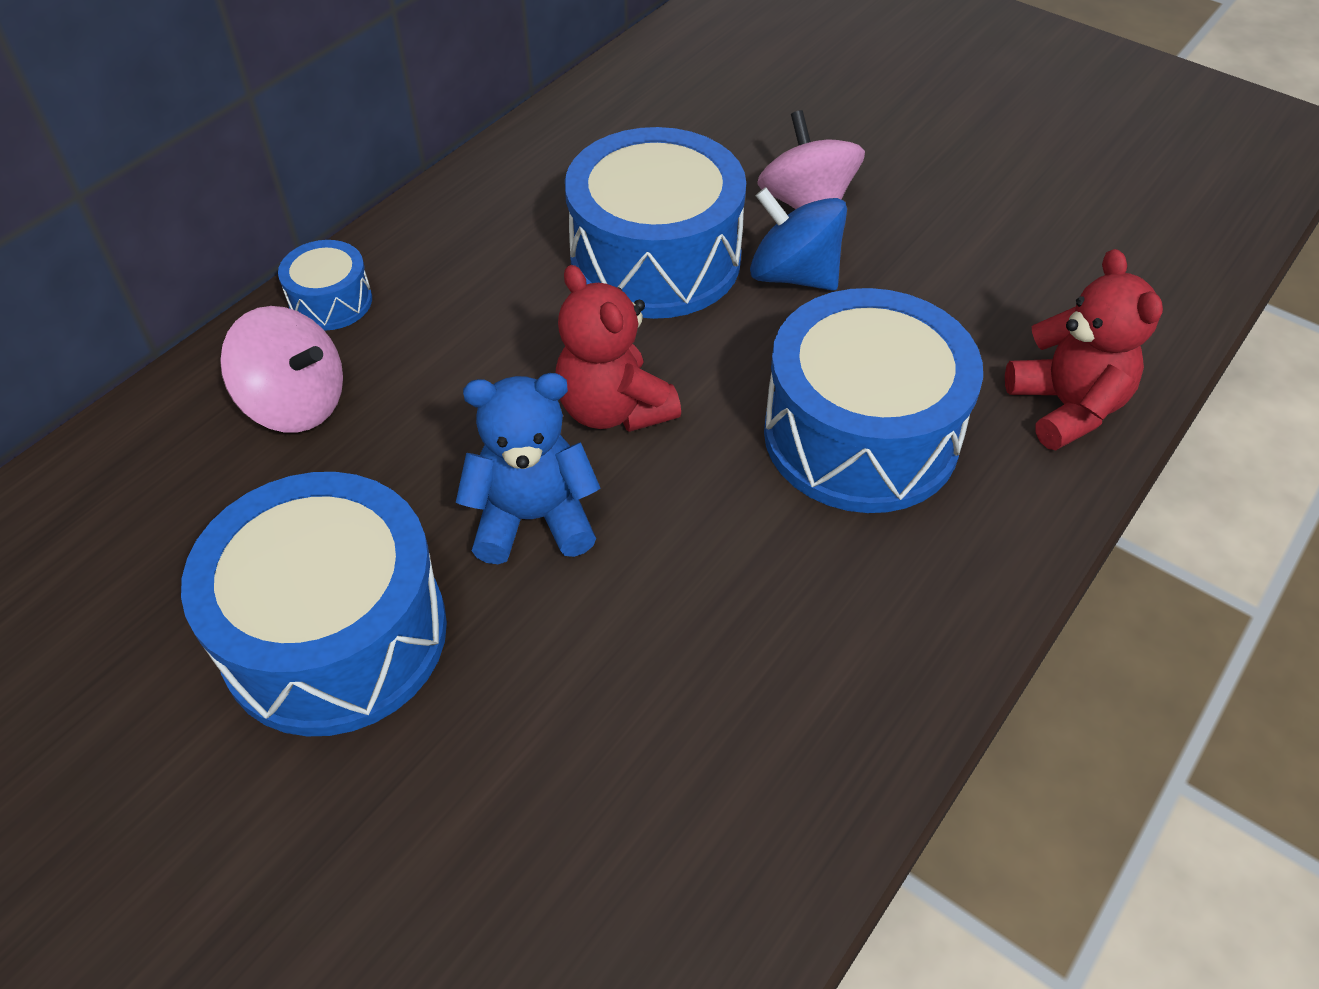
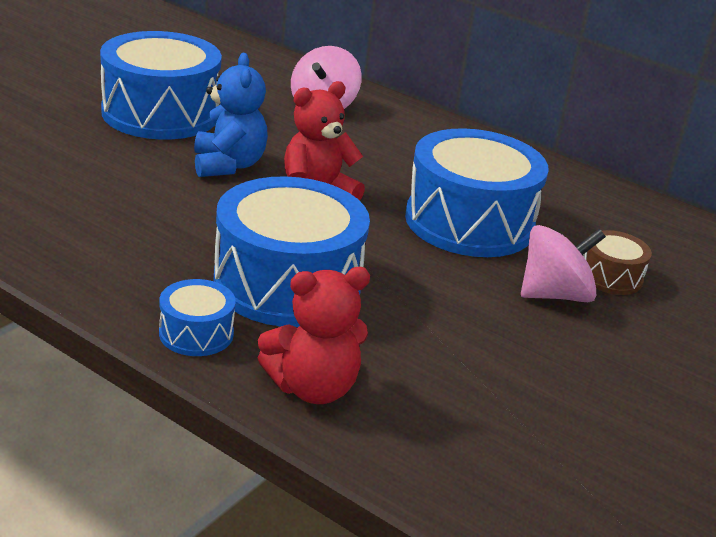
camera: 85 degrees right, 20 degrees down
(331, 302) = (408, 117): blue drum -> blue drum (196, 333)
(753, 158) = (610, 277): none -> brown drum
(794, 275) = (461, 278): blue spinning top -> none

